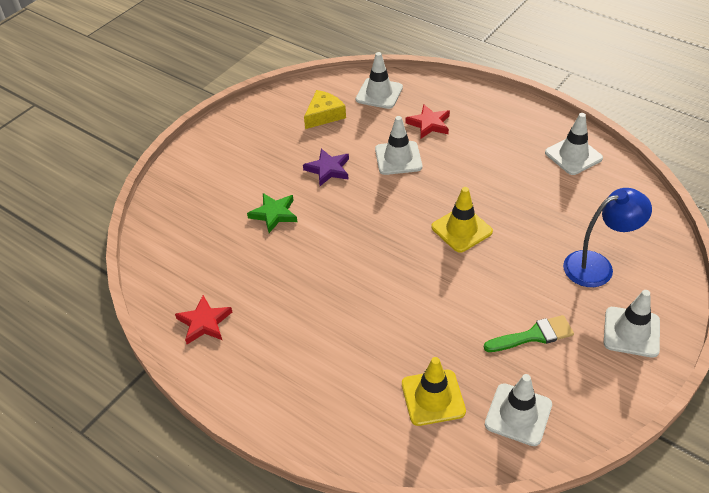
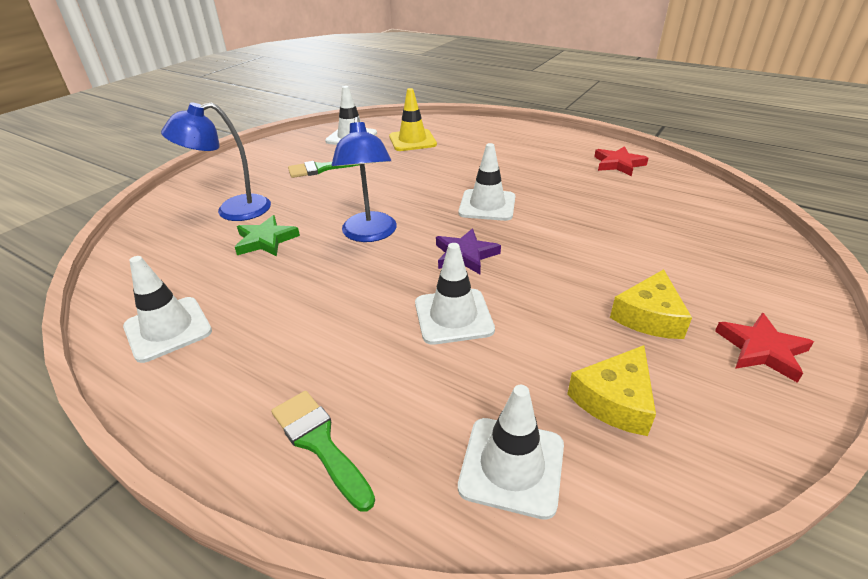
camera: 175 degrees right, 10 degrees down
(274, 214) = (608, 241): green star -> green star (266, 240)
(282, 155) = (649, 316): none -> yellow cheese
(328, 169) = (561, 296): purple star -> purple star (465, 255)
(429, 124) = (398, 384): red star -> red star (762, 350)
(461, 229) = (370, 234): yellow traffic cone -> blue lamp
(463, 102) = (319, 443): none -> green brush
(631, 332) = (236, 173): white traffic cone -> white traffic cone (487, 205)

